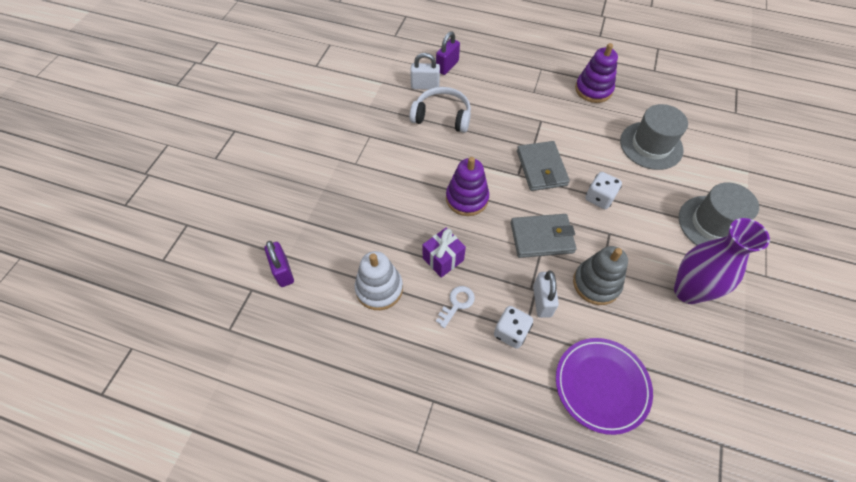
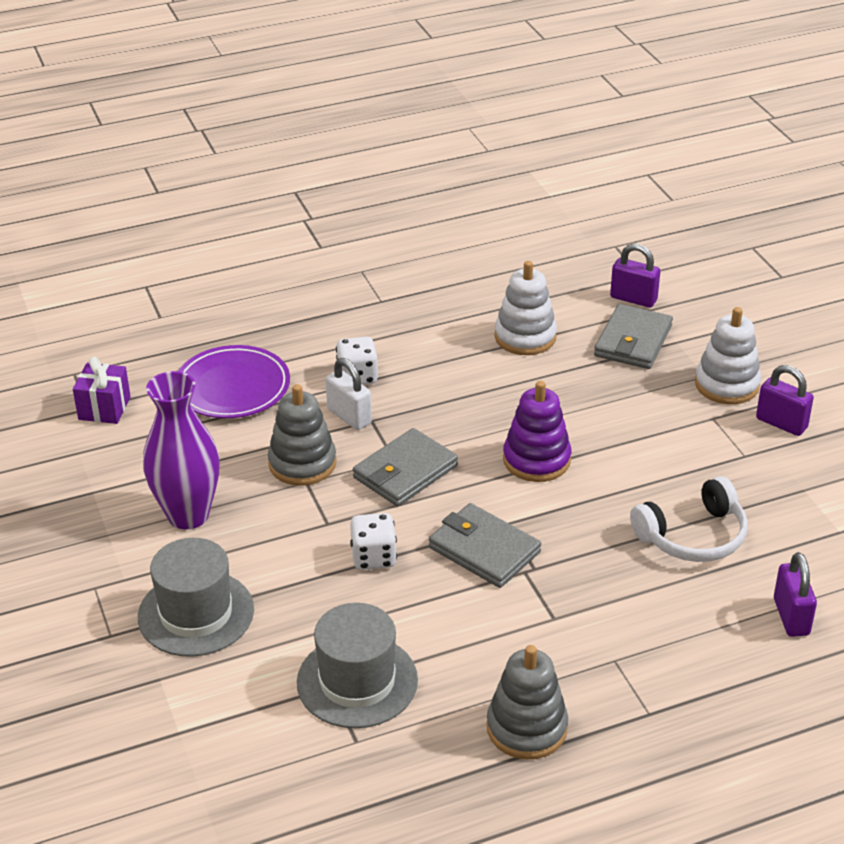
camera: 140 degrees right, 20 degrees down
(322, 176) = (727, 384): none -> white stacking toy
(326, 239) = (633, 341): none -> grey wallet
(330, 139) = (781, 423): none -> purple padlock
(425, 86) = (776, 564): white padlock -> none
(443, 259) = (492, 392): purple gift -> purple gift (104, 408)
(457, 304) = (435, 367): white key -> none
(593, 89) = (526, 728): purple stacking toy -> grey stacking toy

